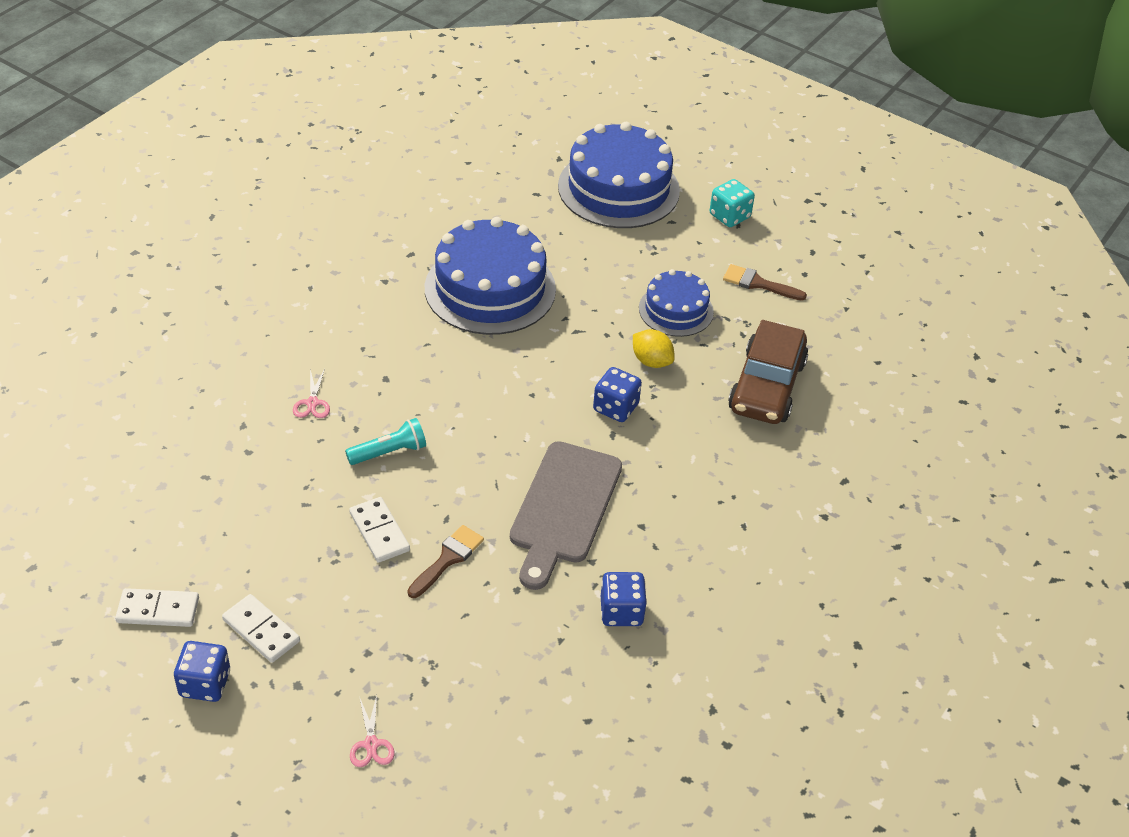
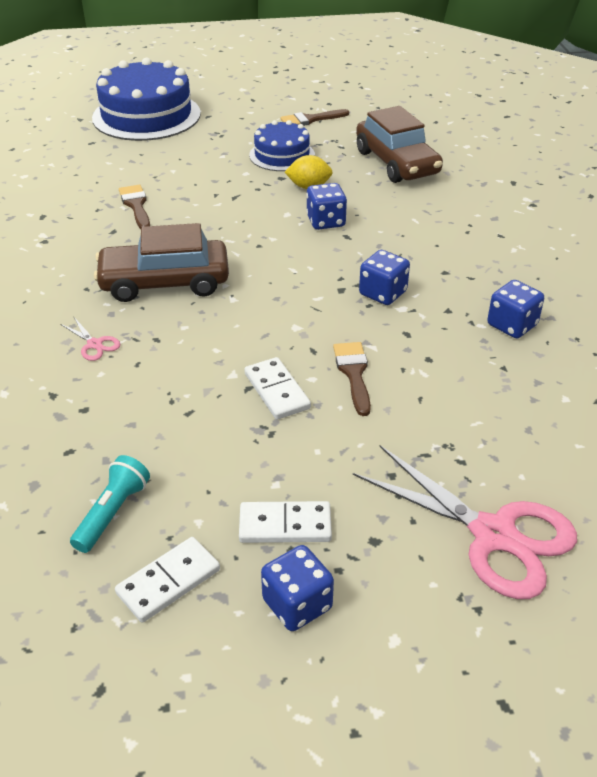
camera: 40 degrees left, 5 degrees down
(371, 744) = (493, 534): pink scissors -> pink scissors, size x2.43
(379, 532) = (276, 391): white domino -> white domino turned 45 degrees clockwise
(389, 452) = (206, 337): turquoise flashlight -> turquoise flashlight (113, 513)
(420, 381) = (164, 283): none -> brown car
(490, 289) = (136, 205): blue cake -> brown brush
(564, 508) = (383, 293): grey cutting board -> blue dice
(729, 216) = (240, 98): turquoise dice -> none

